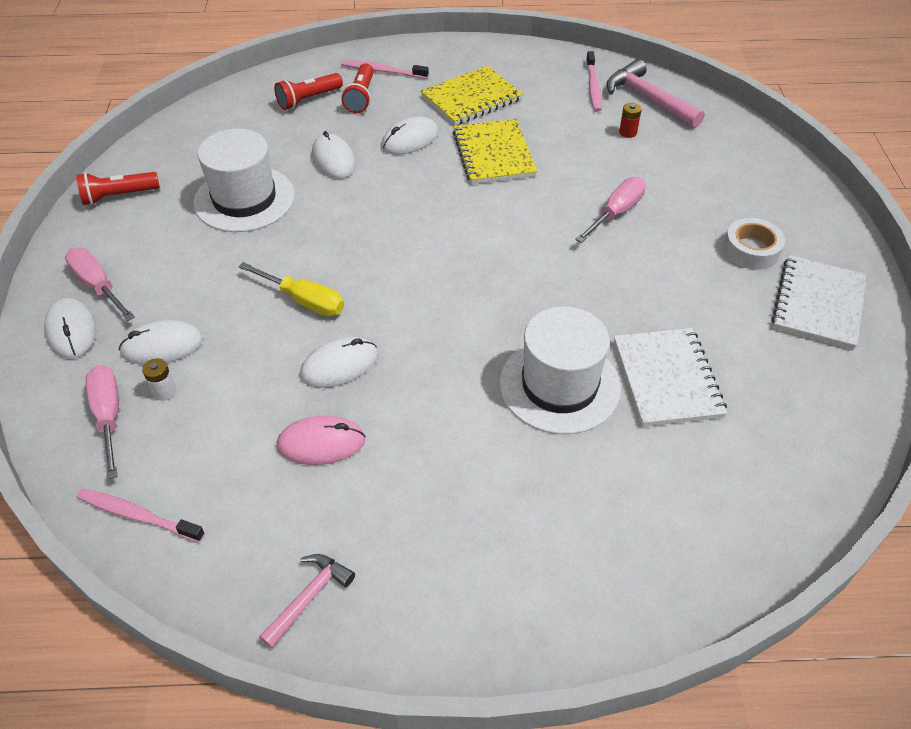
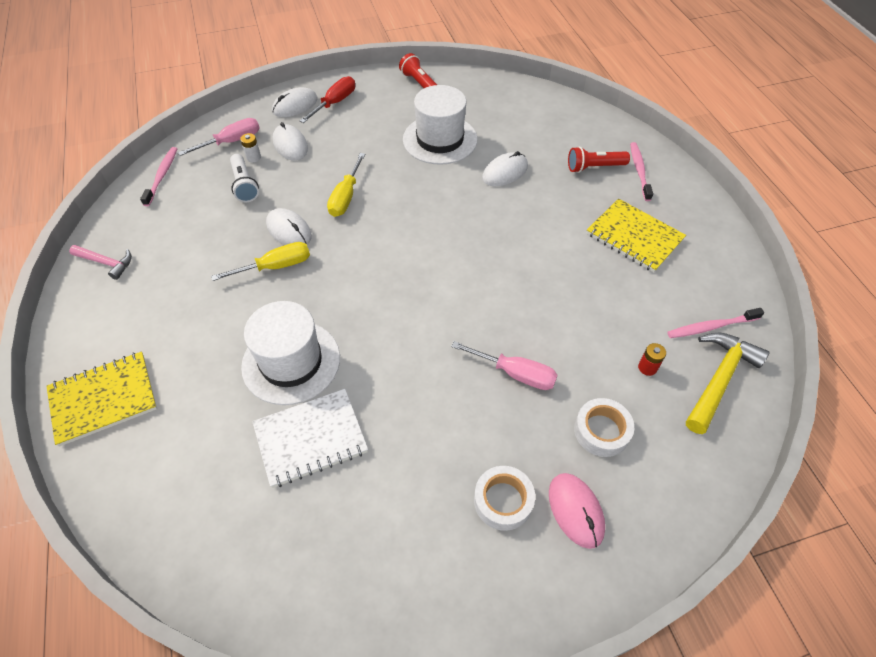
camera: 75 degrees right, 5 degrees up
(98, 286) = (334, 103): pink screwdriver -> red screwdriver
(221, 407) = (245, 185): none -> white flashlight
(308, 99) = (573, 139): red flashlight -> none
(321, 443) = (220, 238): pink mouse -> pink mouse (575, 510)
(400, 386) = (275, 267): none -> yellow screwdriver
(410, 139) = (552, 210): white mouse -> none
(493, 154) = (559, 268): yellow notebook -> yellow notebook (103, 399)
(648, 98) = (719, 379): pink hammer -> yellow hammer
(688, 175) = (601, 431): none -> white tape
(818, 304) = (439, 572): white notebook -> none

